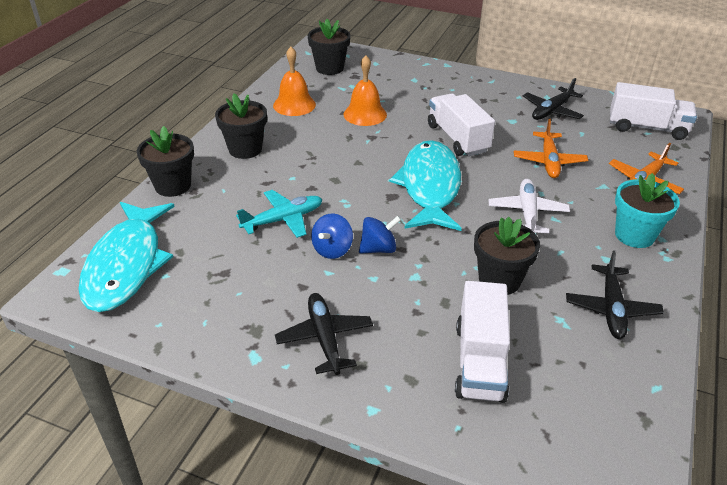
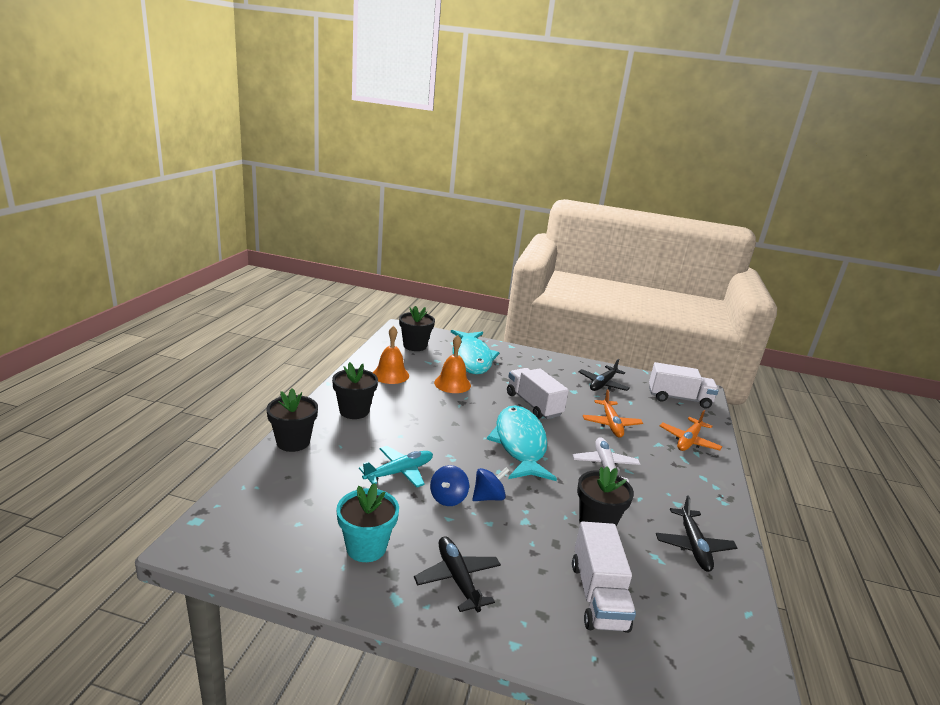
camera: 10 degrees left, 15 degrees down
(126, 265) = (259, 514): turquoise fish -> turquoise fish (471, 358)
(634, 235) = (694, 484): turquoise flower pot -> turquoise flower pot (366, 547)

